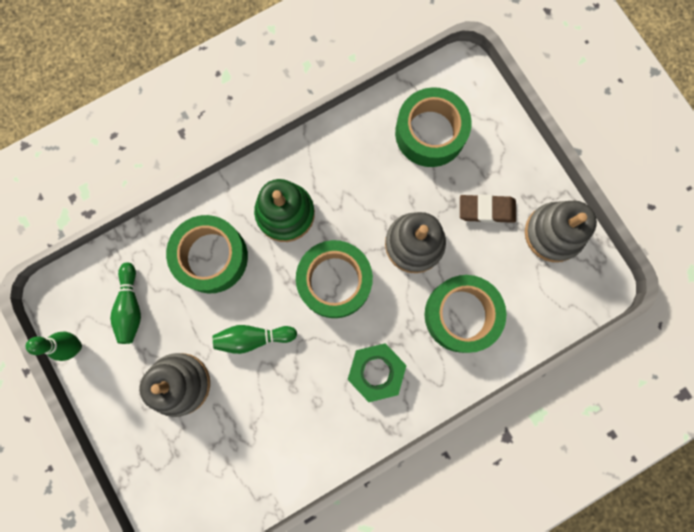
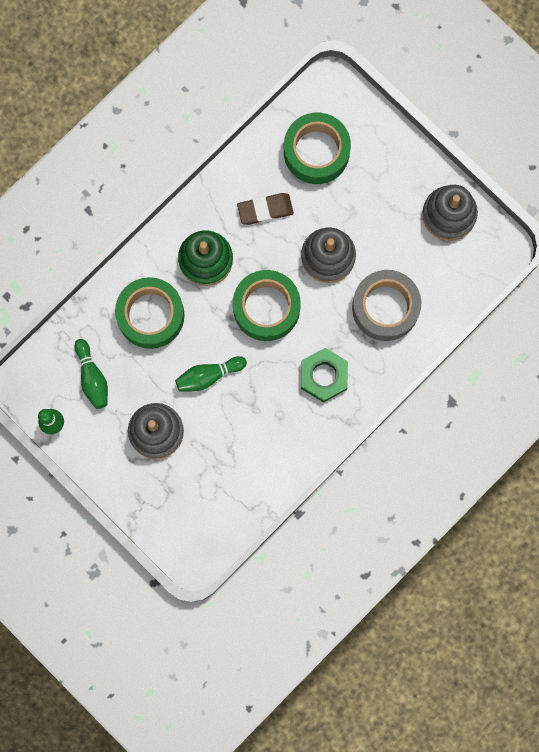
camera: 15 degrees left, 0 degrees up
(461, 315) = (385, 308): green tape -> grey tape
(486, 210) = (384, 209): brown eraser -> brown eraser (265, 210)

